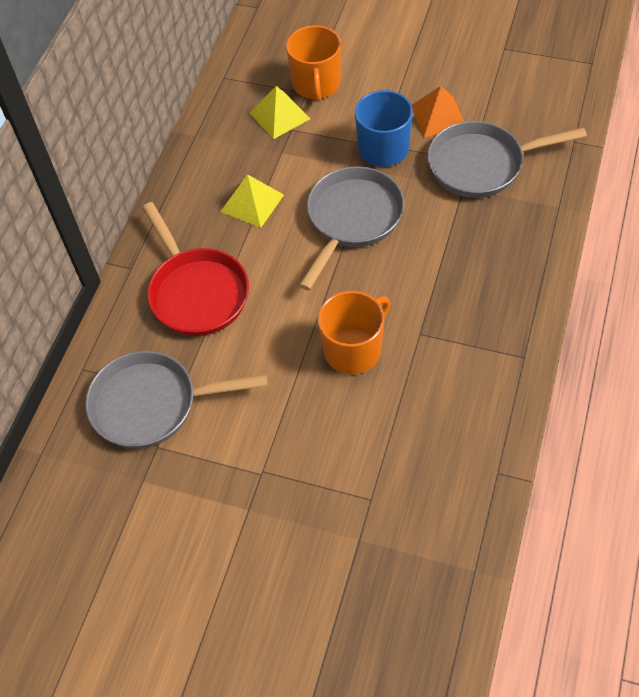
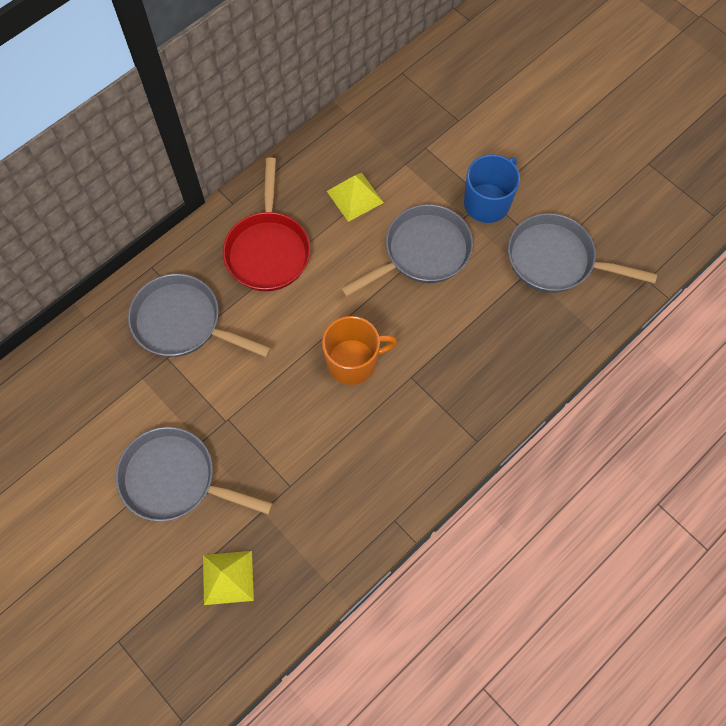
camera: 25 degrees right, 10 degrees up
(245, 560) = (175, 479): none -> grey pan
(279, 116) = (424, 130): yellow pyramid -> yellow pyramid (228, 577)
(316, 84) = (471, 117): orange mug -> none
(438, 116) = (550, 197): orange pyramid -> none

